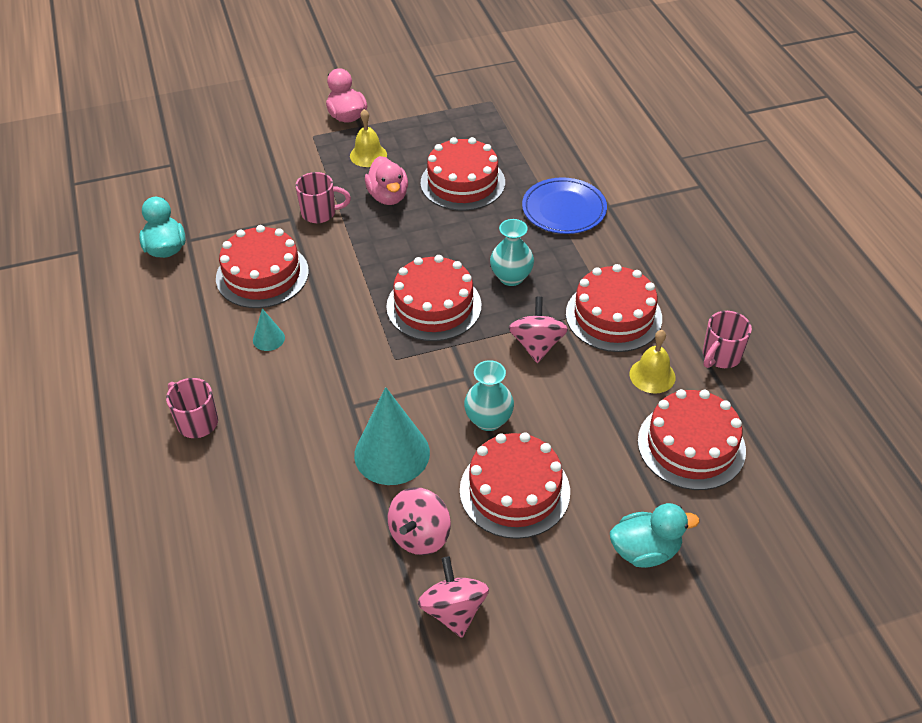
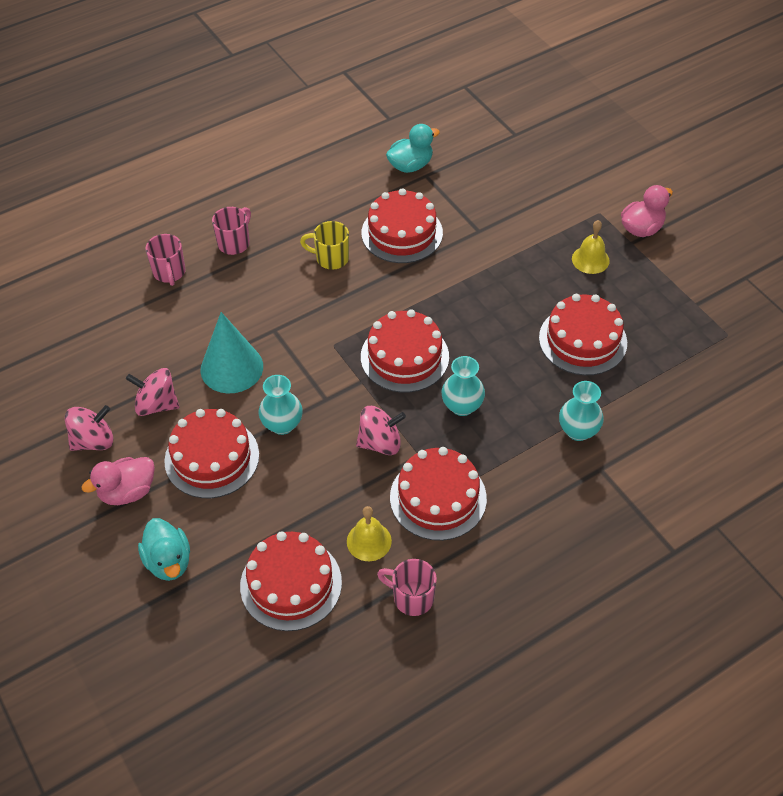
camera: 75 degrees right, 5 degrees up
(268, 339) = (331, 258): turquoise cone -> yellow mug
(320, 213) = (493, 248): pink mug -> pink mug (169, 273)
(388, 196) = (537, 289): pink duck -> pink duck (127, 492)
(564, 209) = (578, 431): blue plate -> turquoise vase

